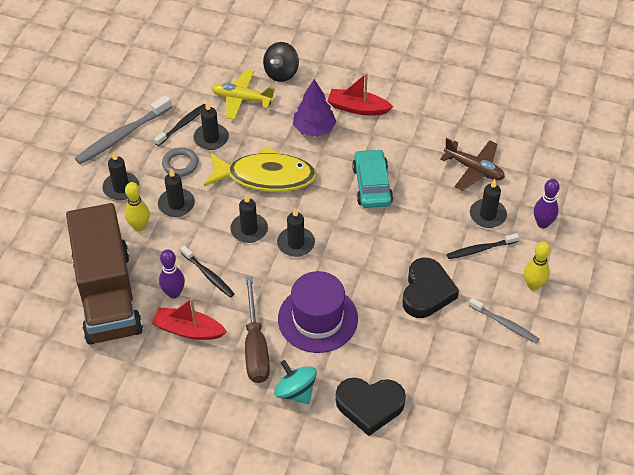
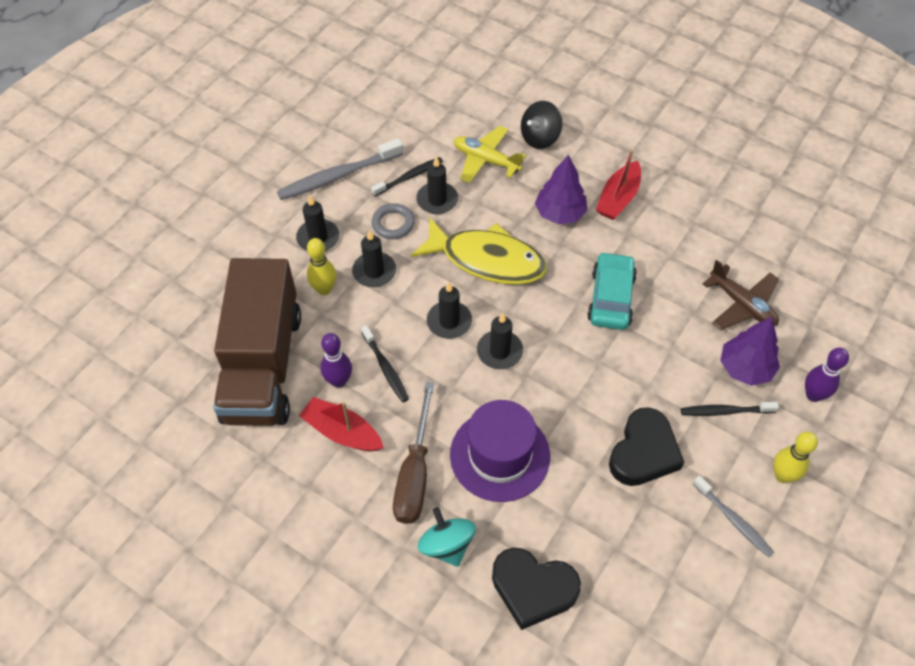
camera: 15 degrees right, 5 degrees up
(357, 108) = (618, 198): red boat -> red boat turned 90 degrees counterclockwise
(487, 215) = (745, 368): black candle -> purple tree

